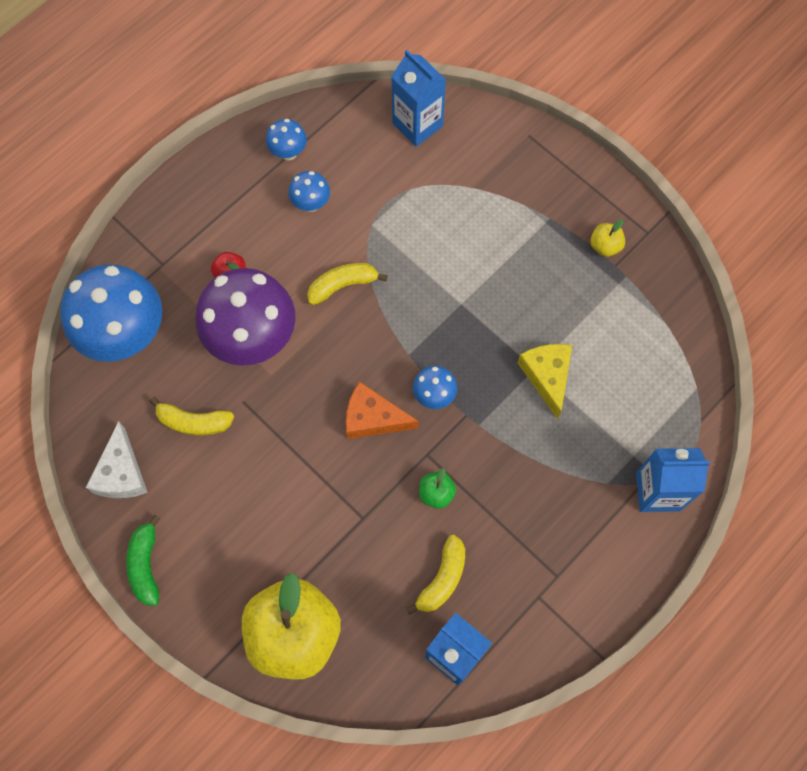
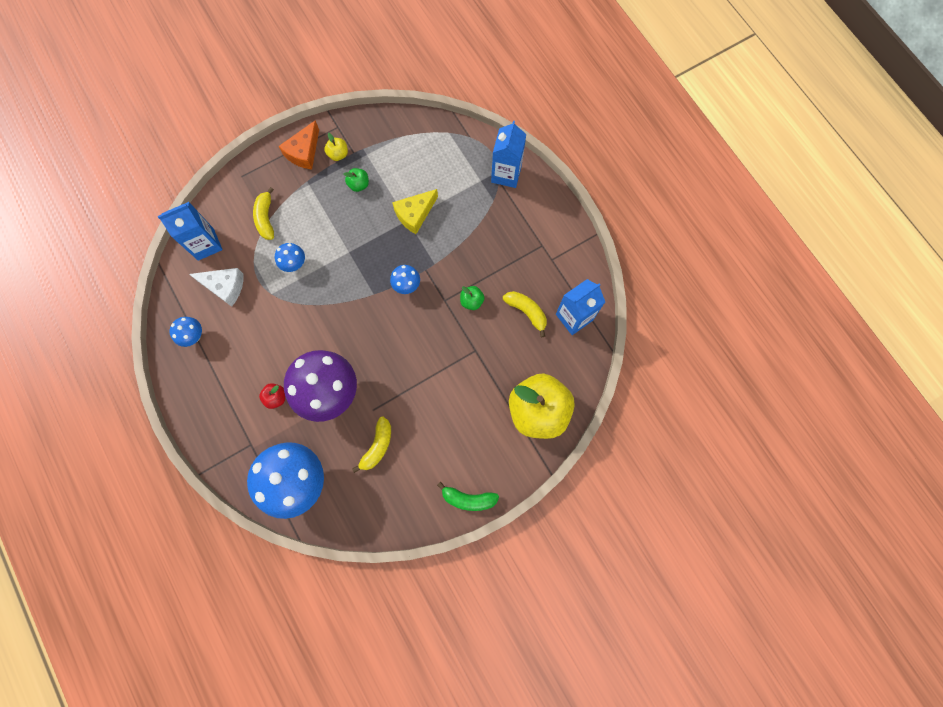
camera: 75 degrees left, 5 degrees up
(122, 473) = (399, 504): white cheese -> white cheese (225, 287)
(311, 204) = (240, 330): blue mushroom -> blue mushroom (294, 264)
(343, 285) = (310, 324): yellow banana -> yellow banana (266, 218)
(373, 418) = (410, 327): orange cheese -> orange cheese (304, 152)
(547, 376) = (415, 214): yellow cheese -> yellow cheese turned 45 degrees counterclockwise
(567, 287) = (359, 184): none -> green apple

